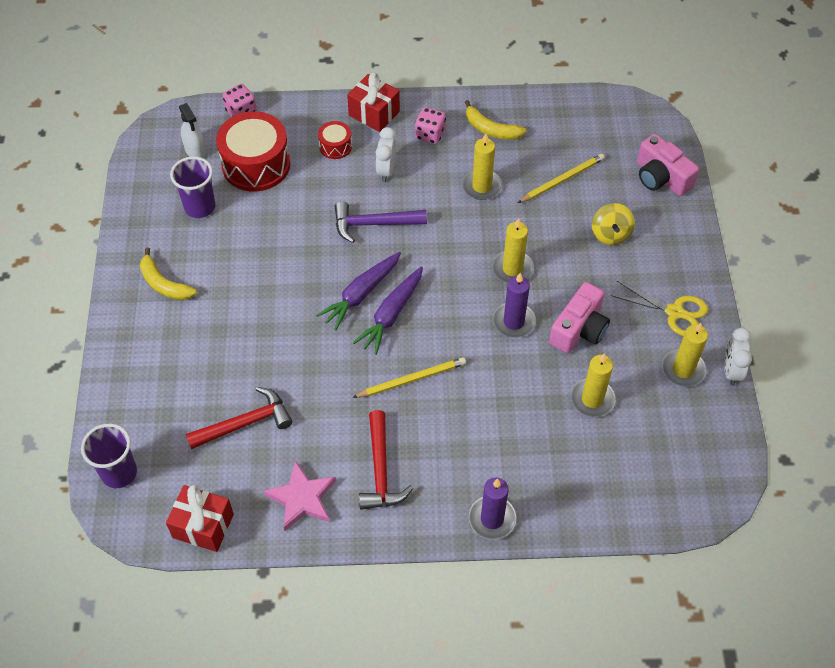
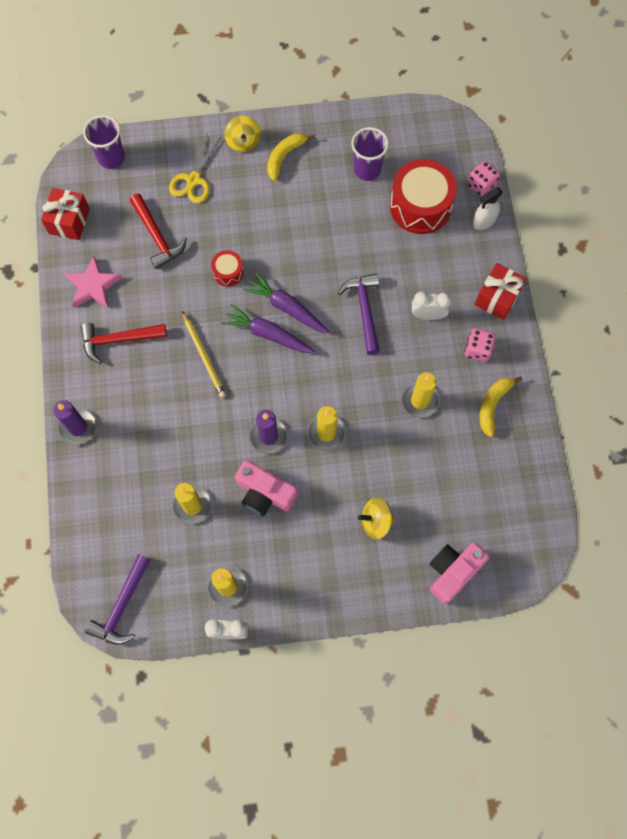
camera: 85 degrees right, 15 degrees up
(133, 324) = (243, 142): none -> yellow spinning top
(195, 150) = (430, 156): white spray bottle -> white spray bottle (483, 221)
(335, 146) = (451, 269): red drum -> red drum (228, 272)
(562, 180) = (437, 474): yellow pencil -> none
(675, 312) = (290, 581): yellow scissors -> yellow scissors (194, 180)
(709, 474) = (122, 606): none -> purple hammer

